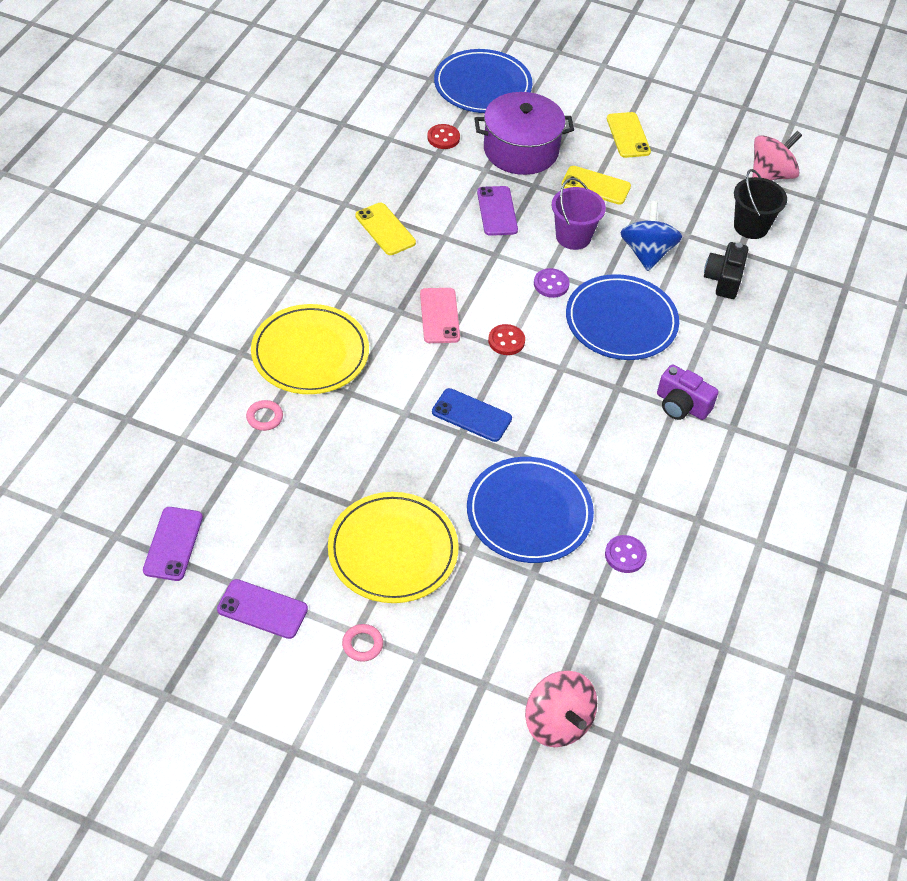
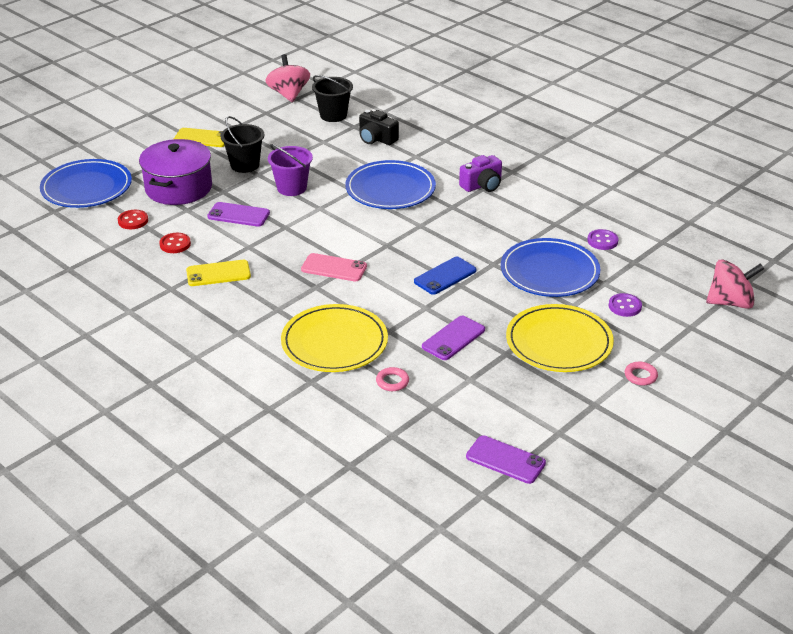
camera: 65 degrees left, 15 degrees down
(262, 609) = (590, 421): purple phone -> purple phone (453, 338)
(506, 341) = (379, 243): red button -> red button (175, 244)
(551, 284) = (334, 209): purple button -> purple button (625, 306)
(596, 185) = (245, 165): yellow phone -> black bucket
(647, 253) = (330, 162): blue spinning top -> none

